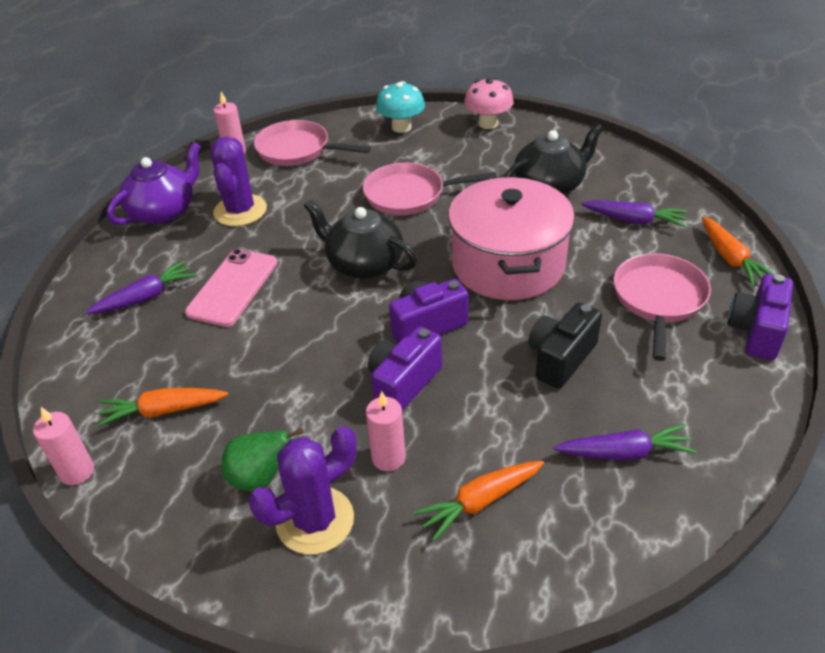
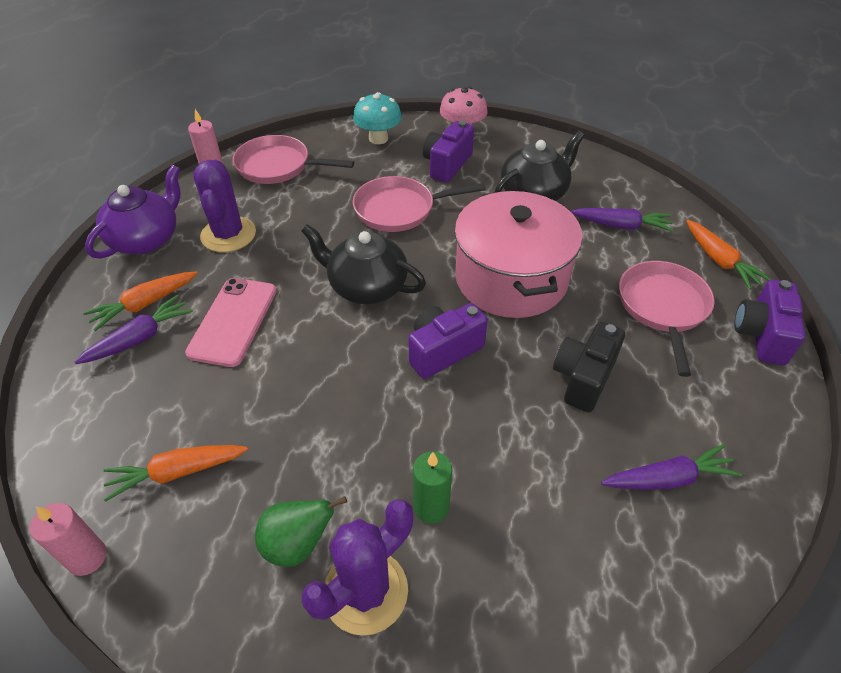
camera: 10 degrees left, 5 degrees up
(388, 458) = (431, 507): pink candle -> green candle
(403, 383) = (431, 418): purple camera -> purple camera (447, 165)
(479, 502) = (536, 551): orange carrot -> orange carrot (144, 305)

